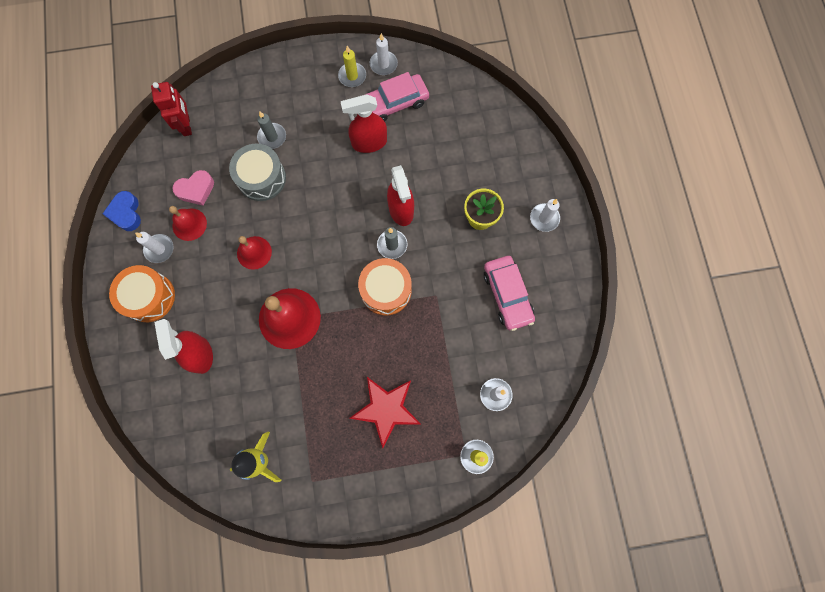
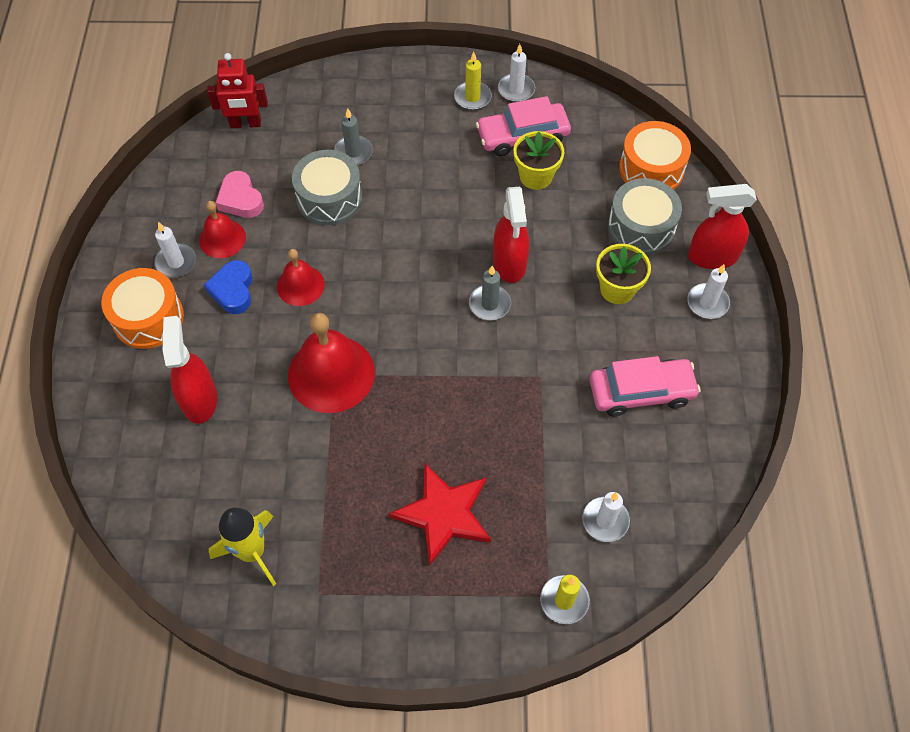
camera: 10 degrees right, 15 degrees down
(126, 213) = (143, 213): blue heart -> blue heart (233, 290)
(186, 125) = (245, 124): red robot -> red robot turned 90 degrees clockwise
(196, 190) = (240, 199): pink heart -> pink heart turned 75 degrees clockwise
(369, 143) = (480, 177): red spray bottle -> red spray bottle (712, 257)
(386, 290) = (471, 359): orange drum -> orange drum (651, 169)
(409, 136) = (536, 176): none -> yellow flower pot
(490, 165) = (641, 227): none -> grey drum
(507, 295) = (641, 392): pink car -> pink car turned 90 degrees counterclockwise

